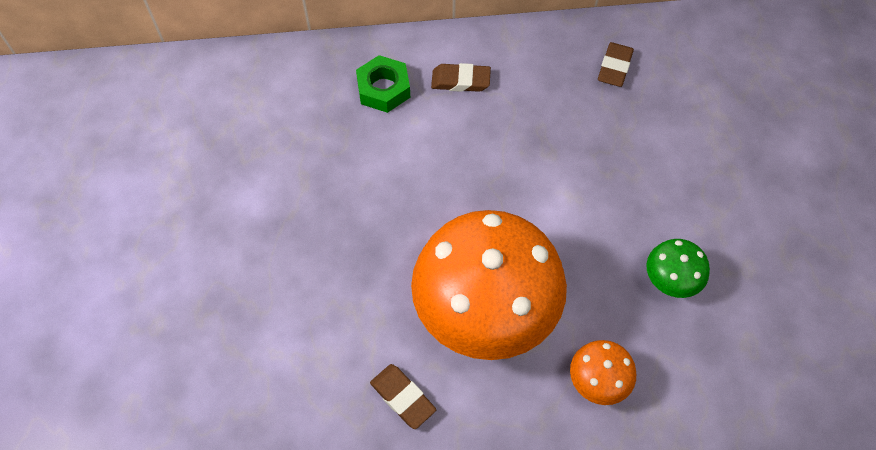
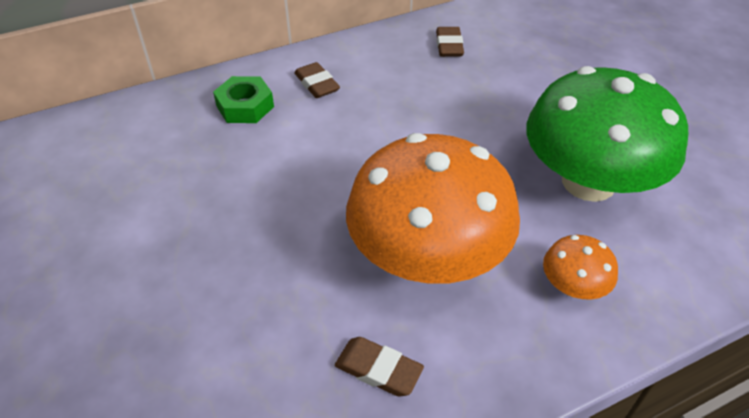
camera: 20 degrees left, 15 degrees down
(460, 81) = (317, 84): brown eraser -> brown eraser turned 75 degrees clockwise
(671, 279) = (588, 182): green mushroom -> green mushroom, size x2.35

